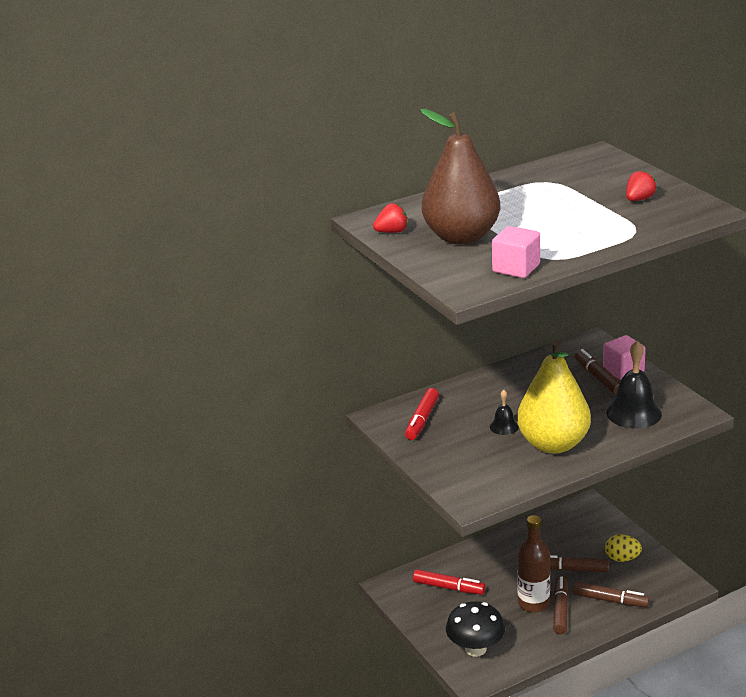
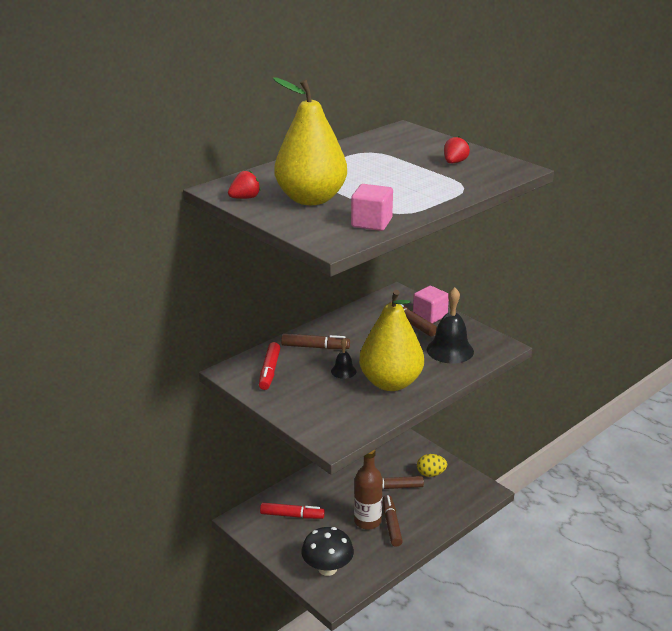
camera: 15 degrees left, 0 degrees up
(461, 237) = (311, 199): brown pear -> yellow pear
(610, 600) = (430, 511): brown marker -> brown marker (315, 347)

